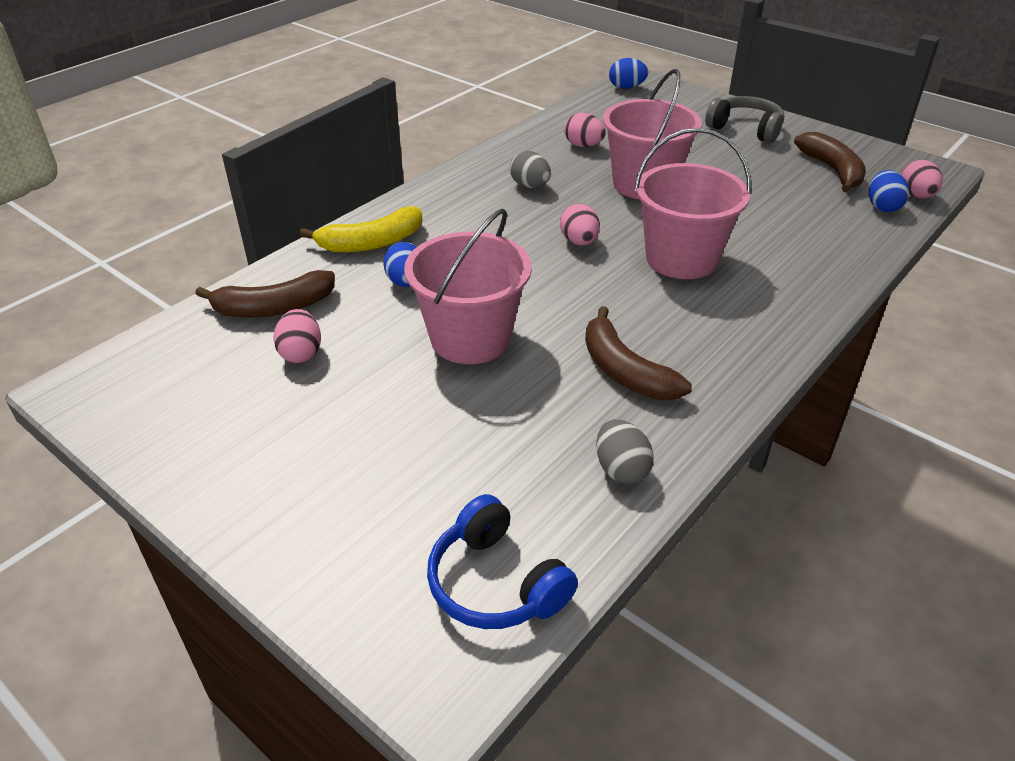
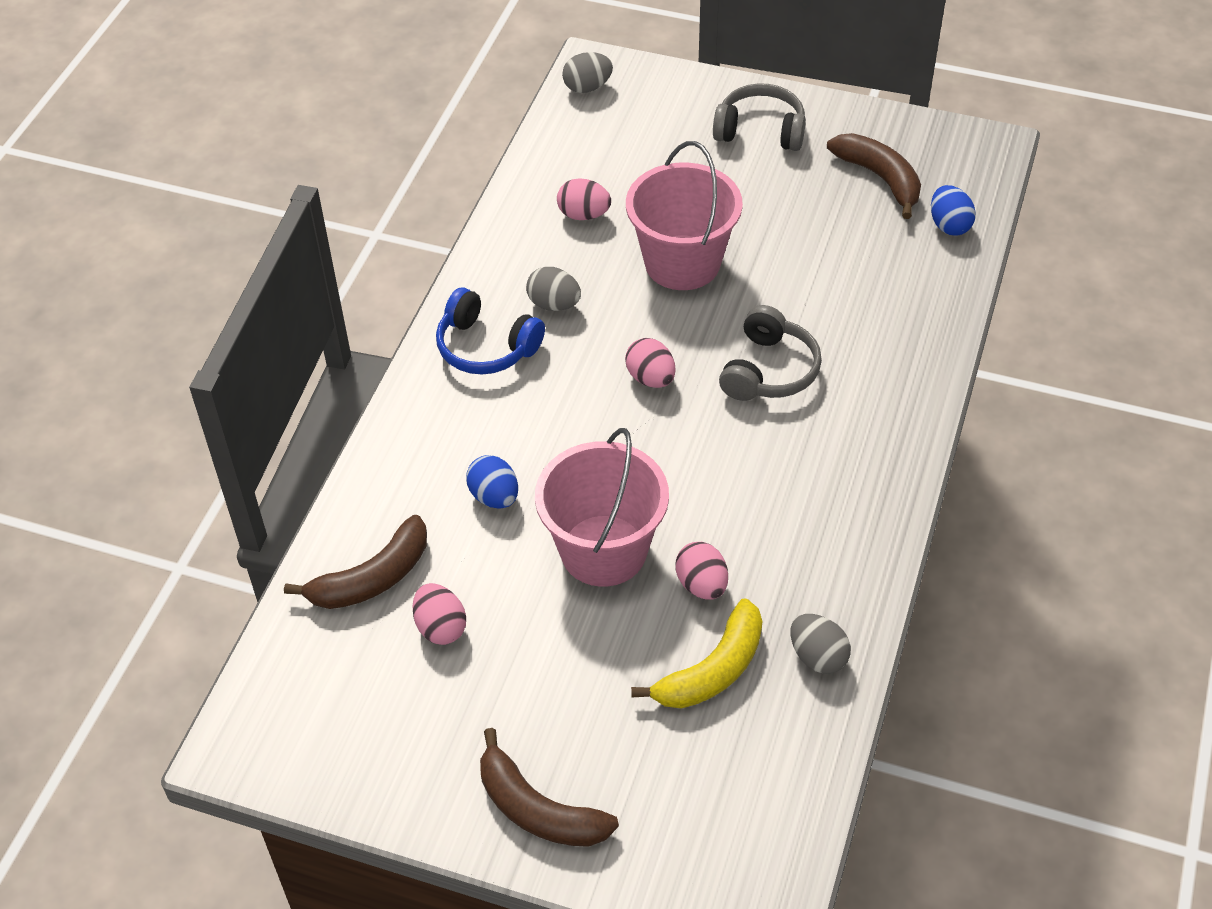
camera: 20 degrees left, 10 degrees up
(371, 243) = (422, 451): yellow banana -> yellow banana (713, 670)
(496, 583) = (763, 807): blue headphones -> blue headphones (486, 347)
(624, 371) = (773, 542): brown banana -> brown banana (538, 809)
(626, 87) = (587, 87): blue egg -> grey egg
(681, 259) = (769, 370): pink bucket -> grey headphones
(916, 196) = (979, 196): pink egg -> pink egg (701, 585)

